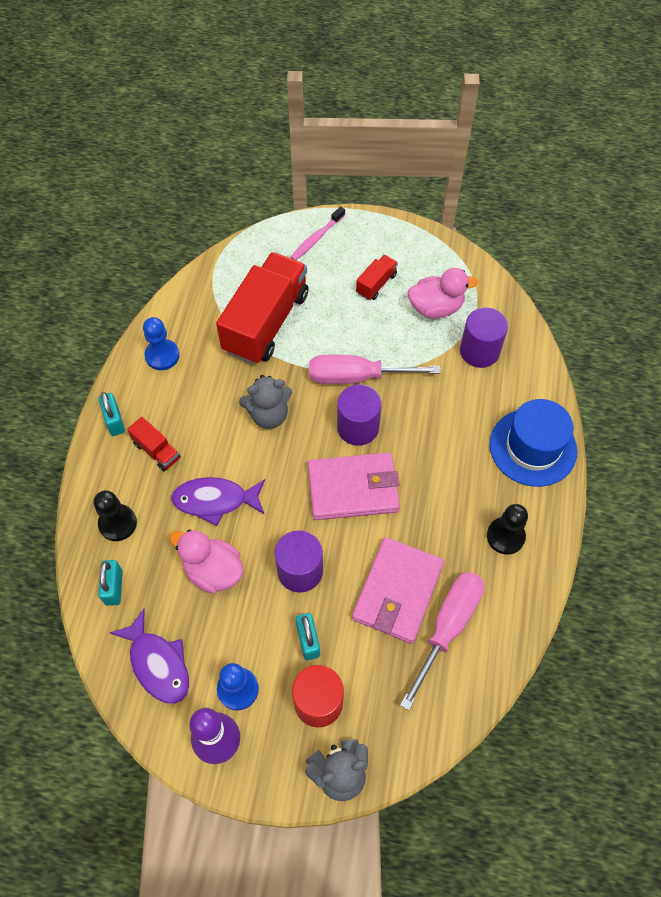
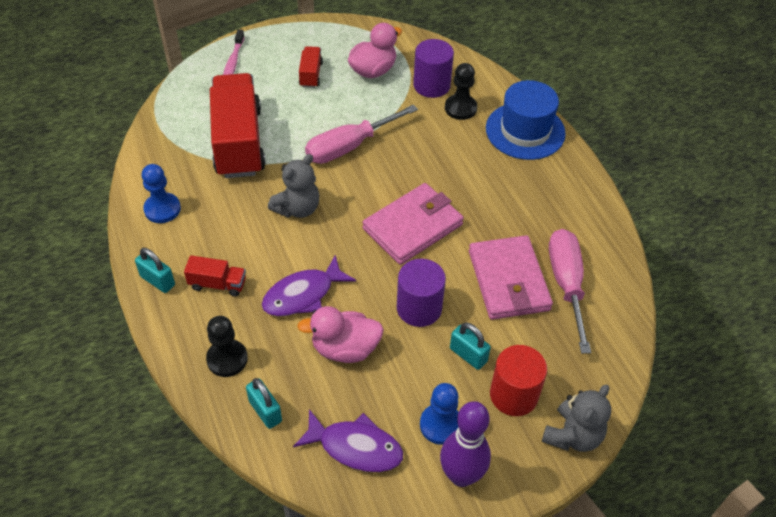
camera: 35 degrees left, 10 degrees down
(358, 427) = (380, 181): purple cylinder -> none
(505, 536) = (555, 200): black pawn -> black pawn (460, 108)

